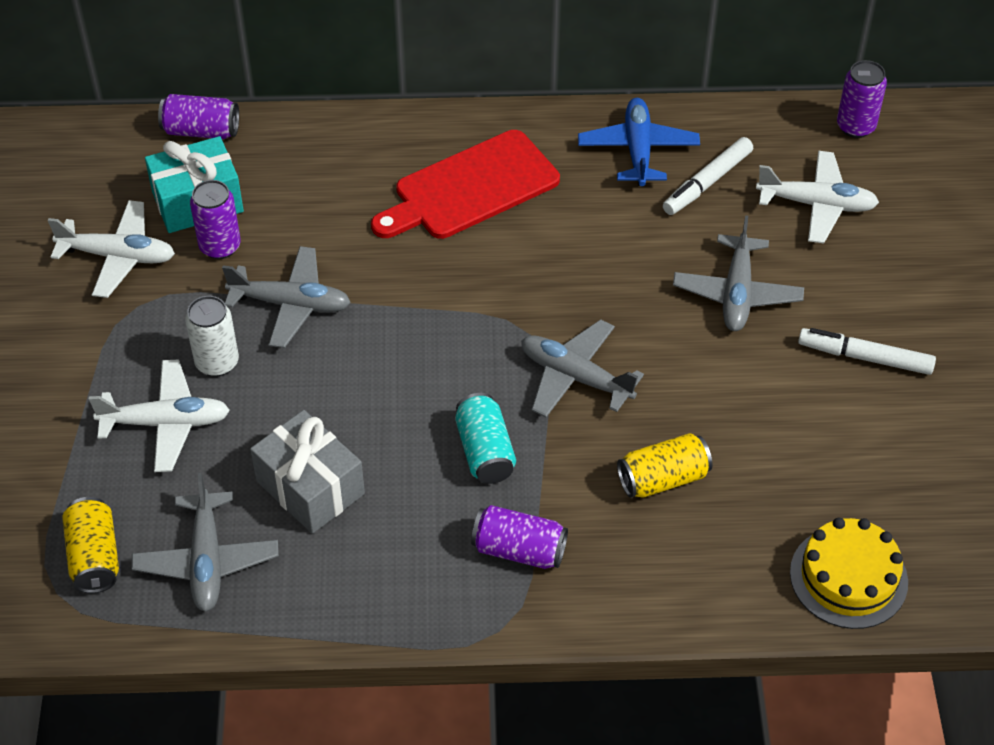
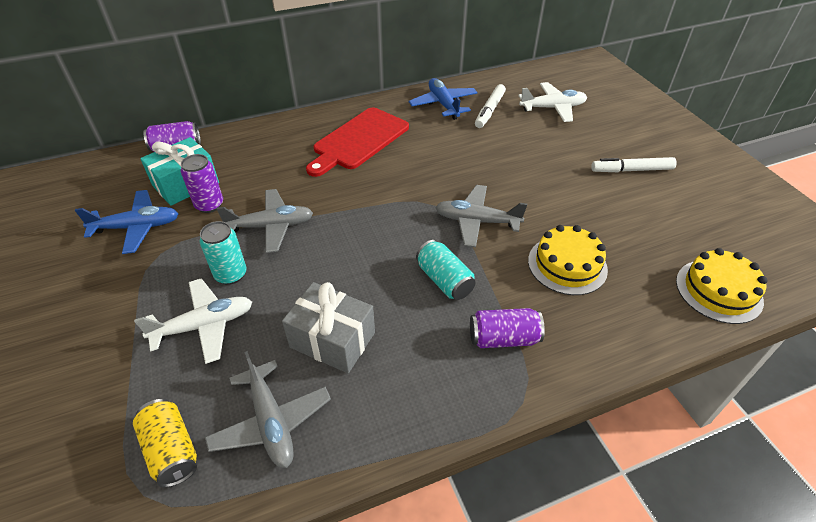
camera: 20 degrees left, 5 degrees down
(118, 256) = (137, 227): white plane -> blue plane
(217, 362) = (231, 274): white can -> turquoise can
(663, 479) = (567, 265): yellow can -> yellow cake
(737, 293) = (540, 156): grey plane -> none
(855, 126) = (547, 73): purple can -> none

